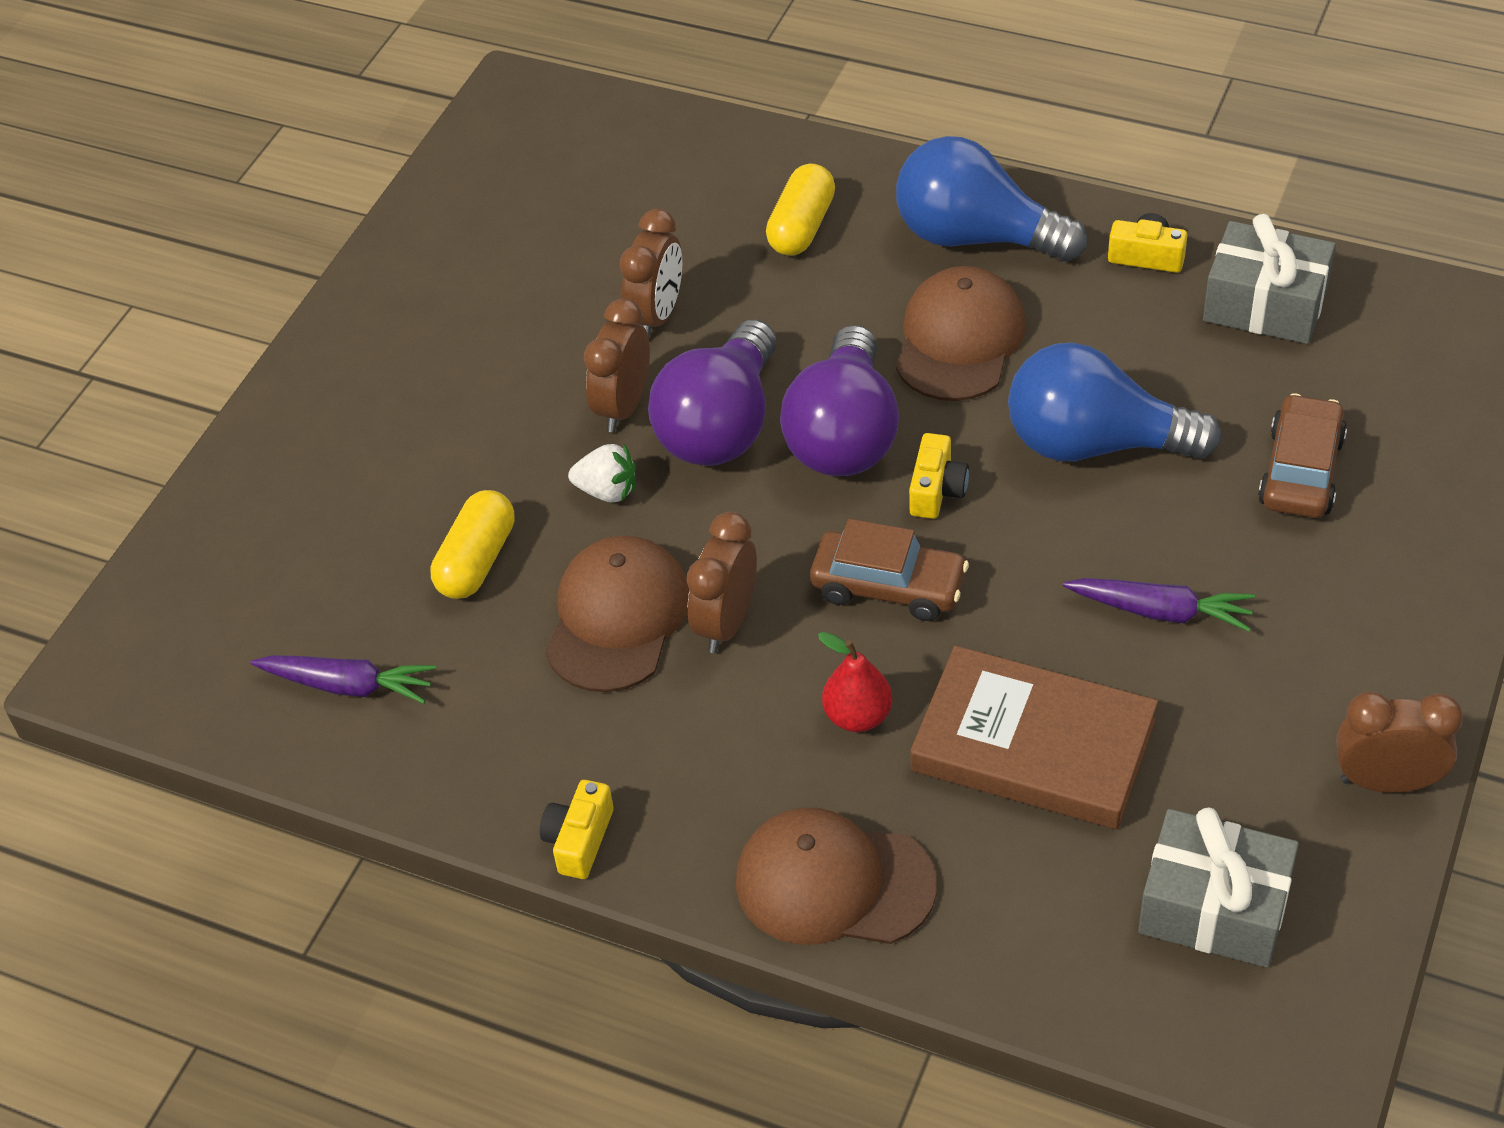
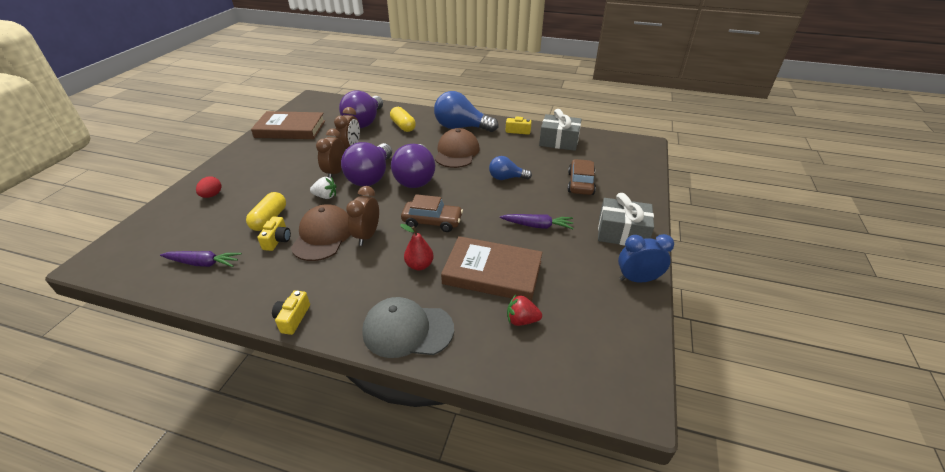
camera: 10 degrees left, 10 degrees down
(315, 476) = (212, 195): none -> red egg
(474, 231) = (290, 129): none -> brown book
(686, 205) = (364, 122): none -> purple light bulb
(801, 227) = (403, 126): yellow capsule -> yellow capsule turned 45 degrees counterclockwise
(834, 883) = (407, 330): brown cap -> grey cap
(936, 490) = (450, 192): yellow camera -> yellow camera (277, 240)
(1091, 873) = (521, 320): none -> red strawberry
(1094, 444) = (506, 178): blue light bulb -> blue light bulb, size x0.57
(1214, 907) = (577, 331): grey gift -> grey gift (622, 233)
(1386, 782) = (637, 279): brown clock -> blue clock

